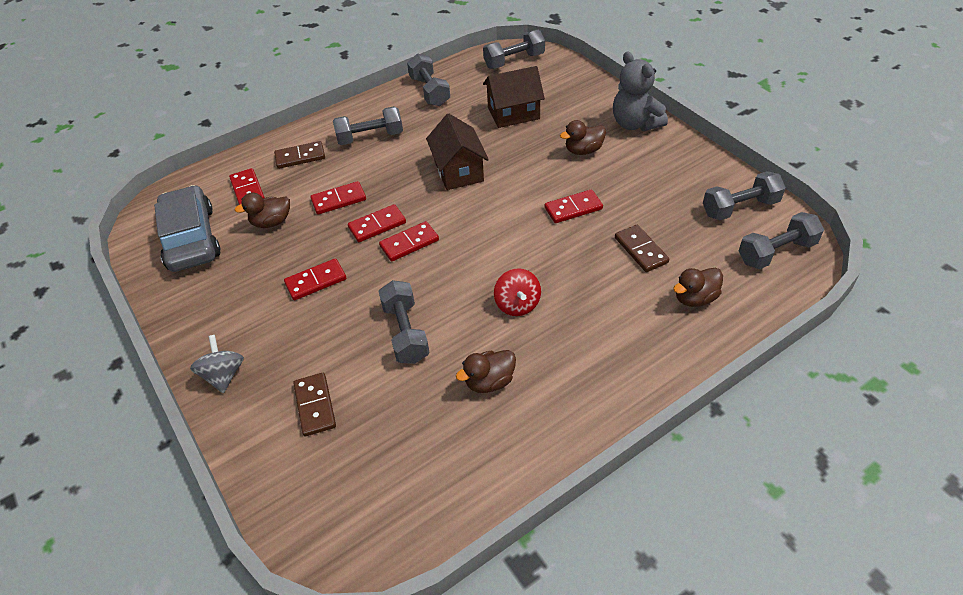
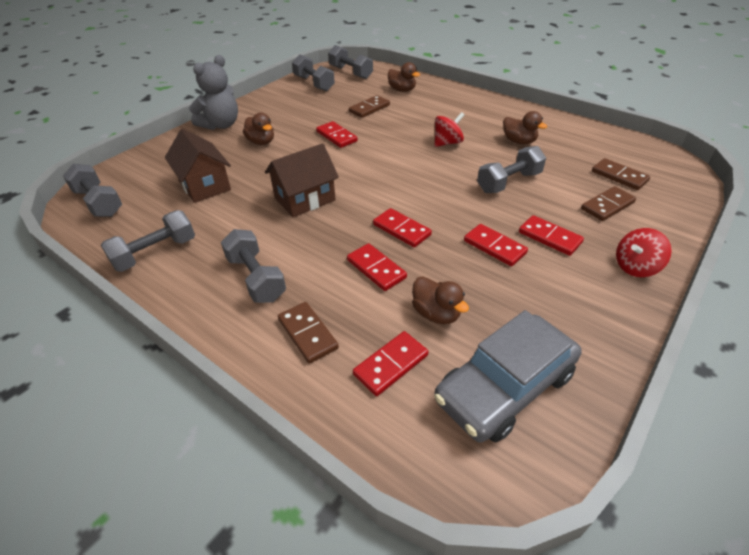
camera: 110 degrees left, 5 degrees down
(224, 375) = (635, 267): grey spinning top -> red spinning top
(358, 455) = (619, 176): none -> brown domino
(409, 243) = (415, 204): red domino -> red domino (549, 237)

